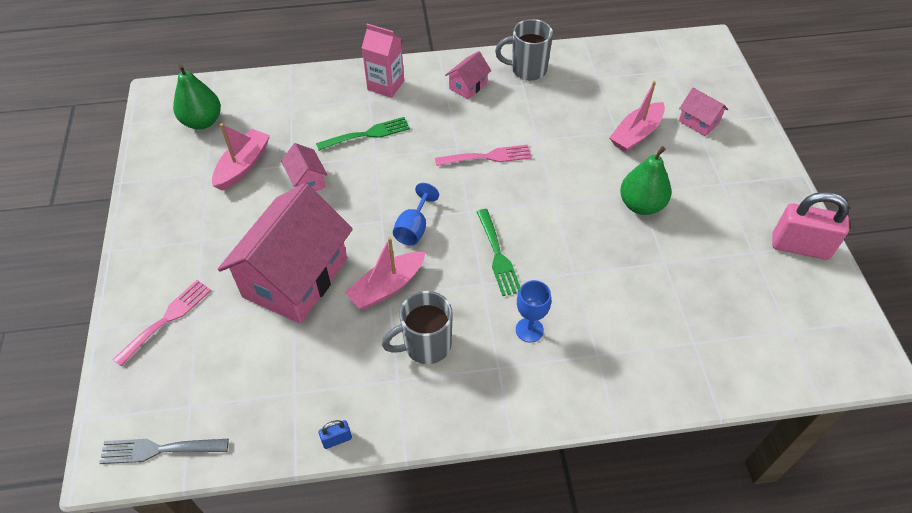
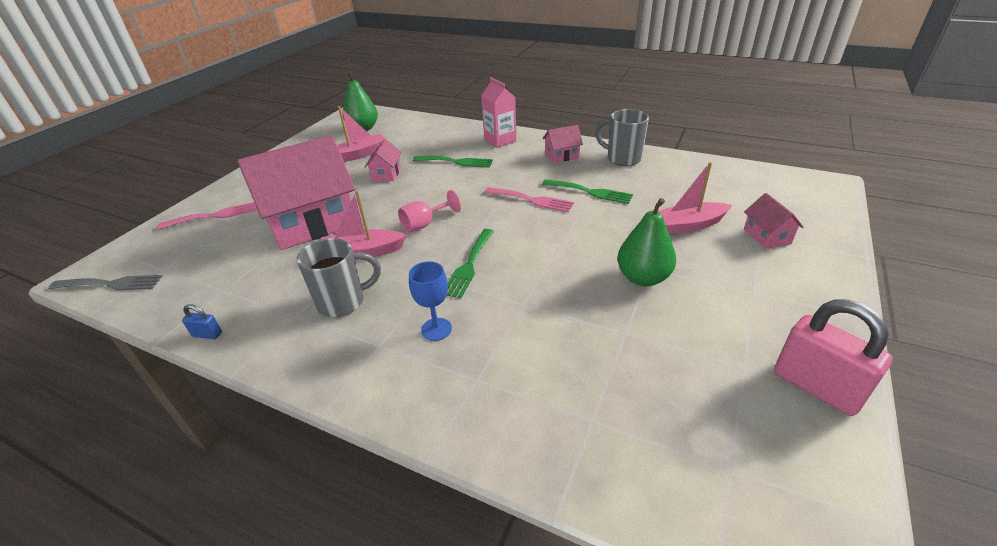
camera: 35 degrees right, 15 degrees down
(158, 450) = (111, 284): grey fork -> grey fork turned 150 degrees clockwise
(414, 228) = (425, 224): blue goblet -> pink goblet
(425, 345) = (343, 302): grey mug -> grey mug turned 150 degrees clockwise
(531, 125) = (590, 192): none -> green fork

